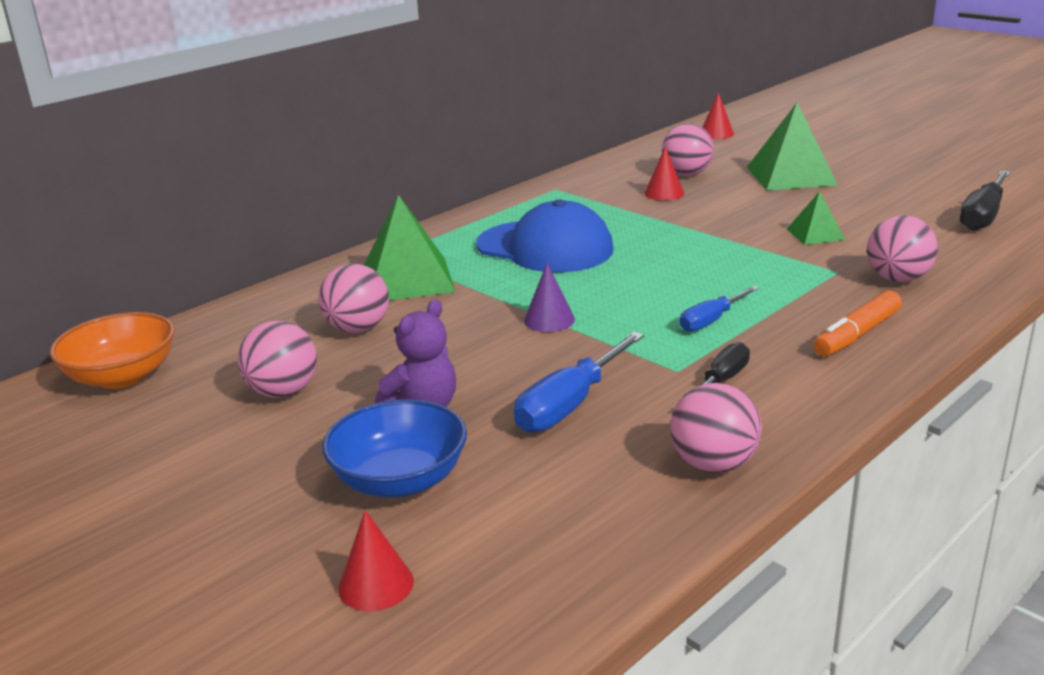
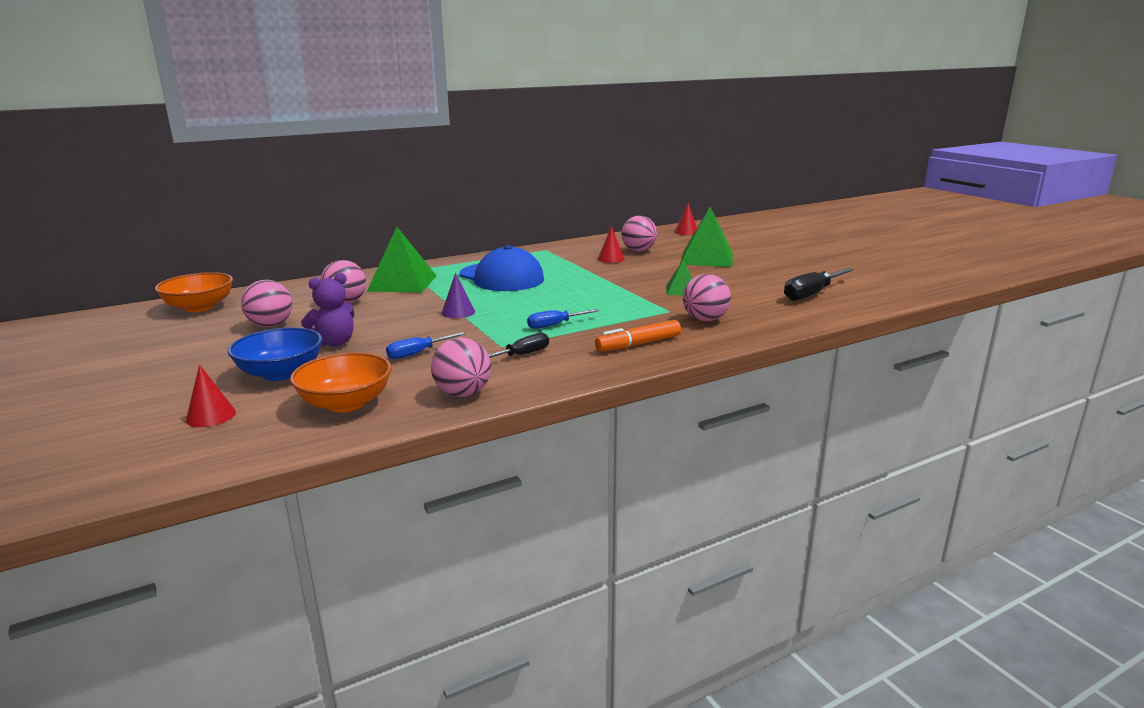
camera: 15 degrees right, 5 degrees down
(562, 516) = (346, 403): none -> orange bowl
(570, 404) = (418, 353): blue screwdriver -> blue screwdriver, size x0.63

